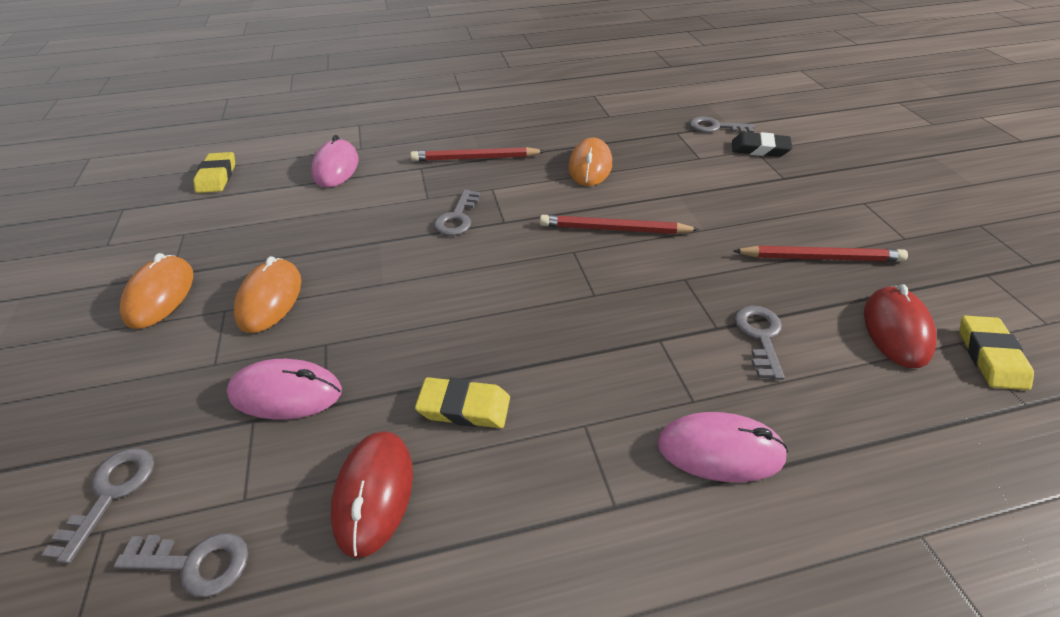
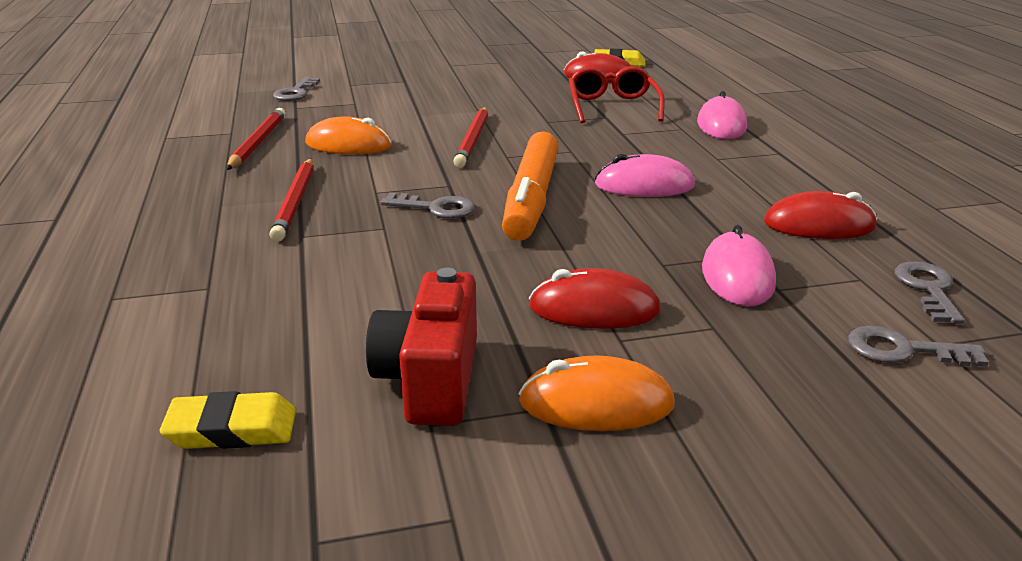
camera: 90 degrees left, 15 degrees down
(223, 231) = (430, 380): none -> red camera
(270, 299) = (594, 309): orange mouse -> red mouse
(336, 167) = (265, 302): pink mouse -> pink mouse (644, 185)
(464, 407) = (719, 196): yellow eraser -> none
(470, 267) = (531, 199): none -> orange marker
(759, 149) = (350, 82): black eraser -> none
(759, 336) = (613, 107): grey key -> red glasses
(820, 258) = (522, 83): red pencil -> red pencil (258, 143)

